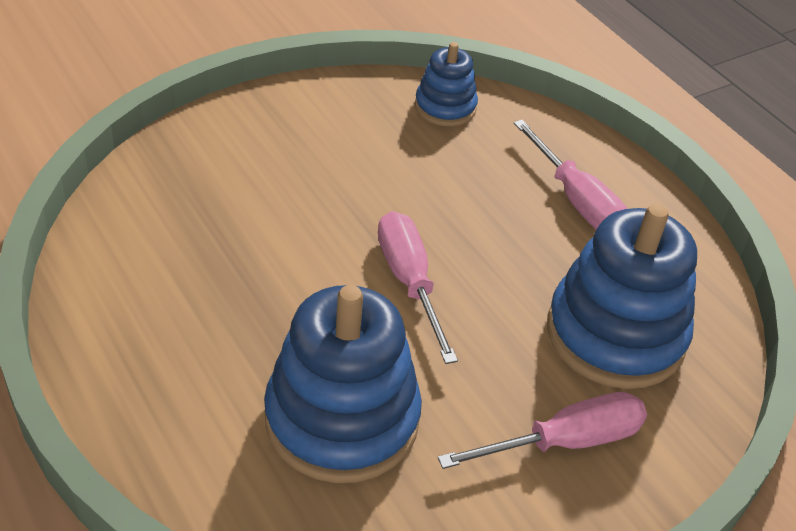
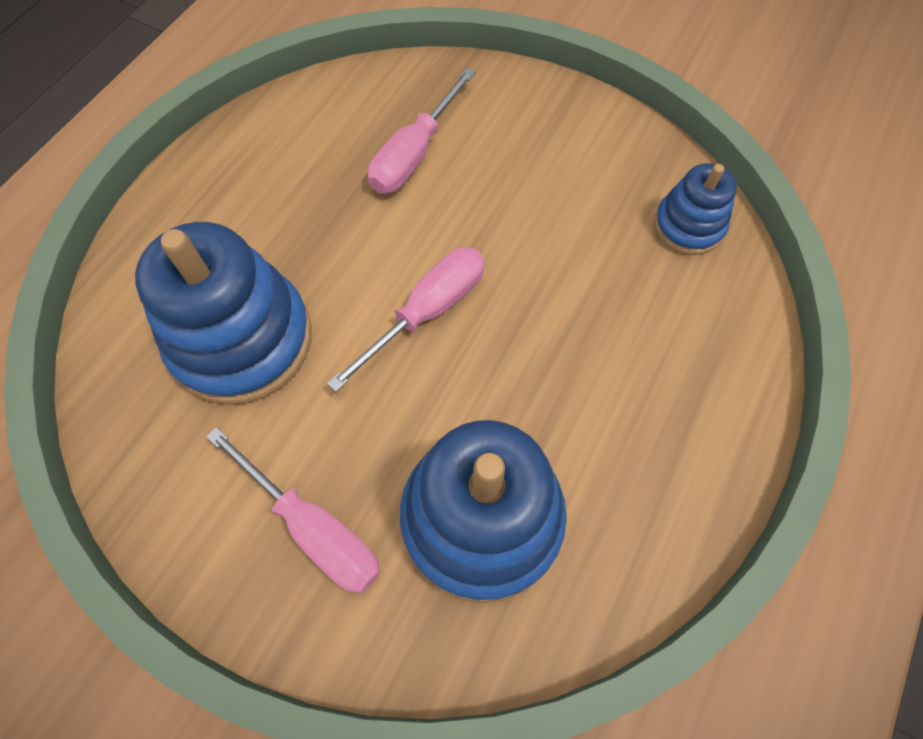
camera: 65 degrees right, 20 degrees up
(576, 200) = (652, 401): pink screwdriver -> pink screwdriver (414, 154)

